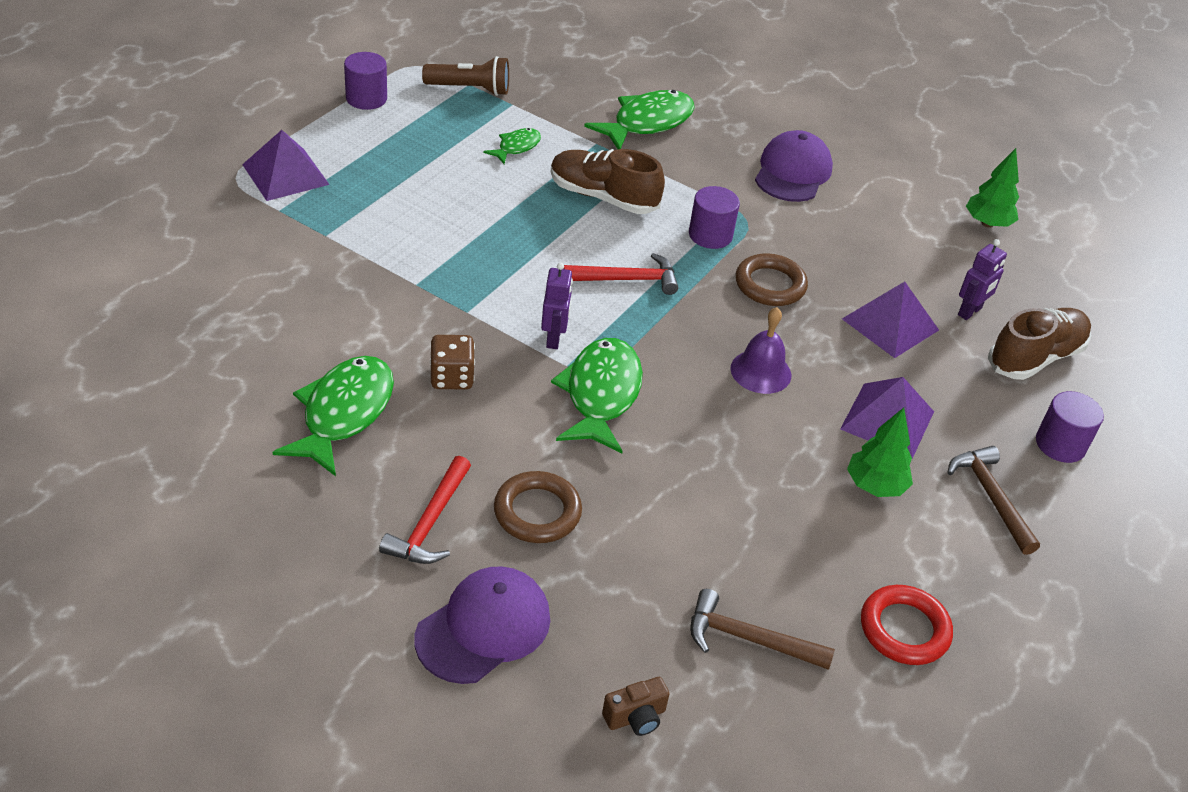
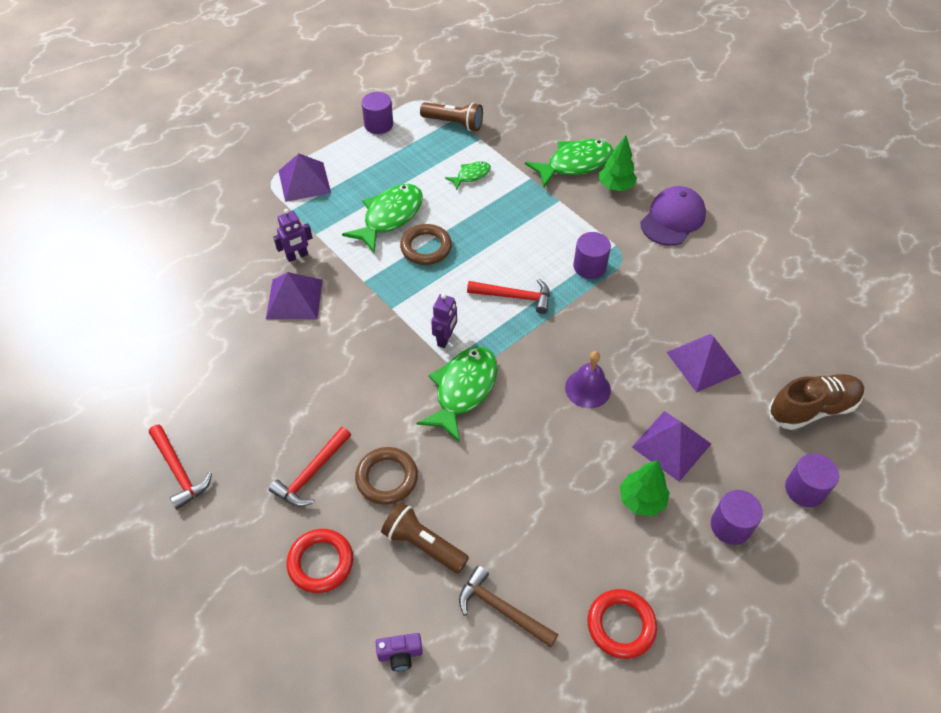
camera: 20 degrees right, 10 degrees up
(232, 550) = (179, 471): none -> red hammer
(324, 316) = (294, 299): none -> purple pyramid
(344, 413) = (282, 378): green fish -> green fish (390, 217)
(452, 378) = (363, 360): brown dice -> none
(484, 628) = (321, 562): purple cap -> red ring
(603, 197) = (520, 224): brown shoe -> none
(616, 582) = (423, 544): none -> brown flashlight
(635, 717) = (400, 655): brown camera -> purple camera
(770, 285) = (620, 315): brown ring -> brown ring (426, 247)
(970, 312) = (772, 360): purple robot -> purple robot (297, 256)
(987, 223) = (816, 282): green tree -> green tree (615, 186)
(991, 497) = (730, 526): brown hammer -> purple cylinder

